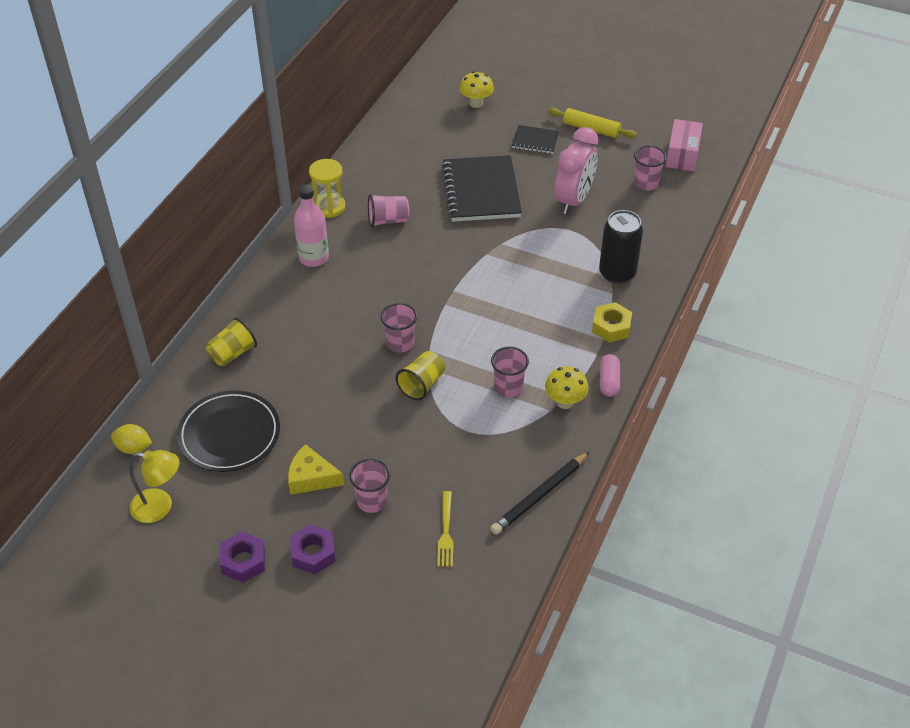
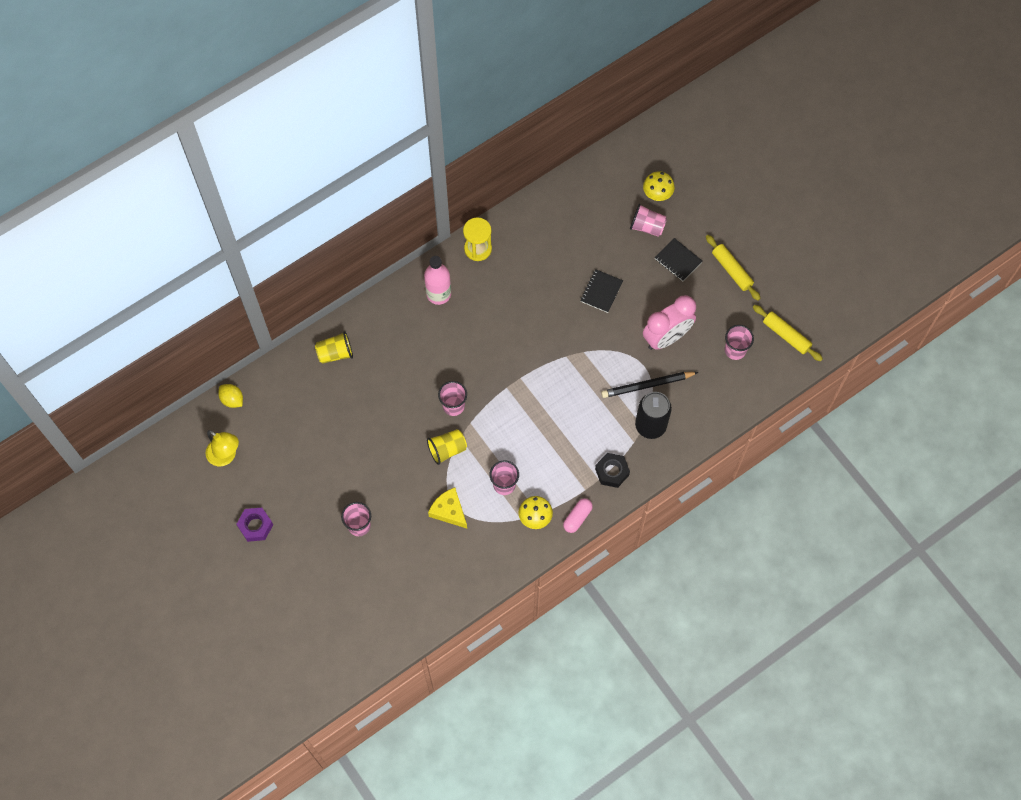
camera: 30 degrees right, 20 degrees up
(229, 434) = (298, 422): black plate -> none
(311, 478) = (331, 486): yellow cheese -> yellow cheese (449, 511)
(313, 553) = (300, 544): purple nut -> none
(388, 220) = (513, 285): pink cup -> pink cup (647, 227)
(446, 532) = (391, 575): yellow fork -> none
(481, 191) = (601, 291): black notebook -> black notebook, size x0.50
(539, 495) = (468, 582): black pencil -> black pencil (647, 385)
(611, 327) = (612, 472): yellow nut -> black nut
(682, 155) = (786, 335): pink box -> yellow rolling pin

